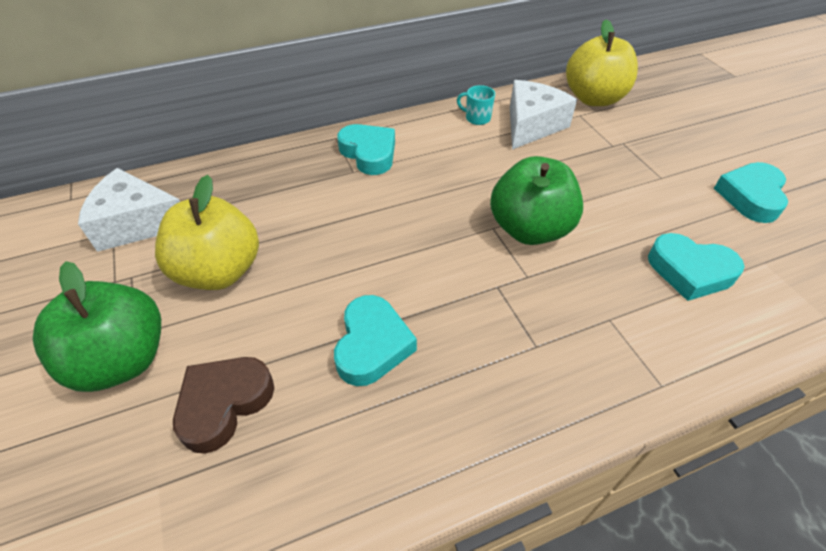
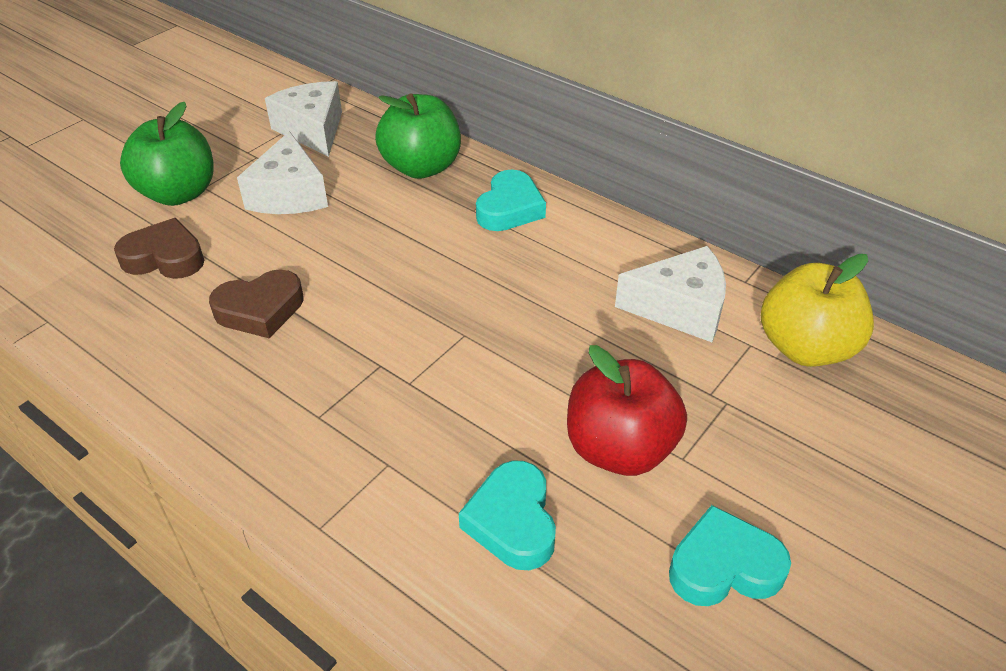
camera: 60 degrees right, 5 degrees down
(219, 271) = (289, 194): yellow apple -> white cheese
(372, 345) = (260, 310): turquoise heart -> brown heart
(477, 118) = (649, 259): turquoise mug -> none
(529, 229) = (483, 363): green apple -> green apple (421, 167)
(643, 199) = (619, 449): none -> red apple

